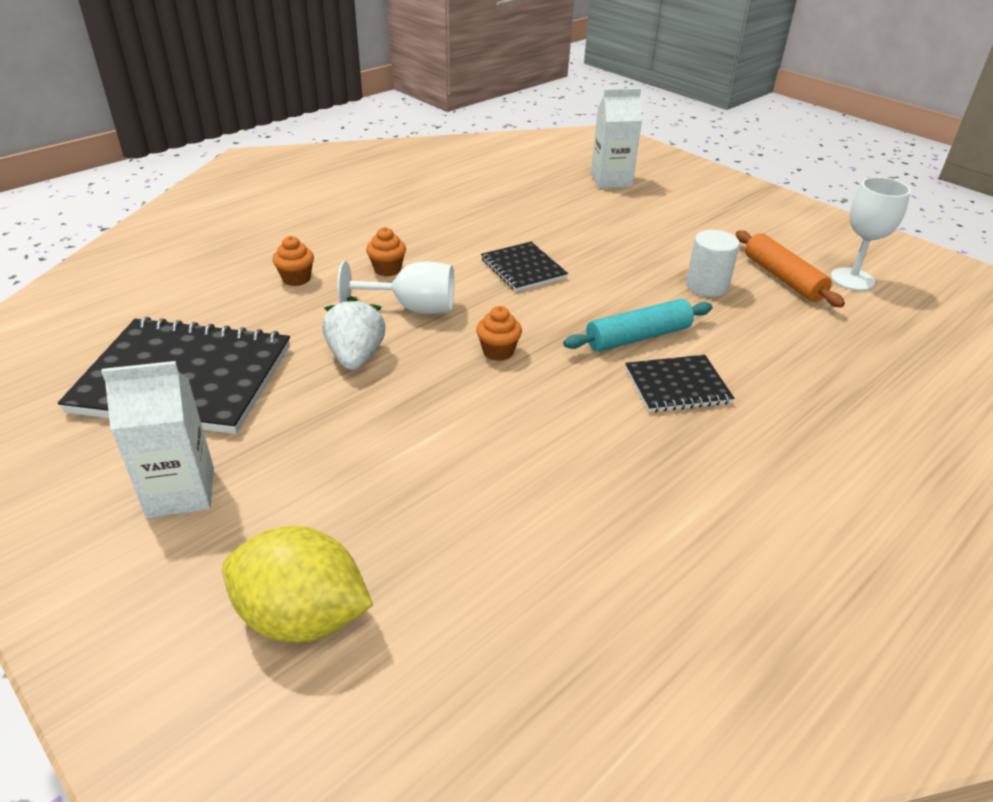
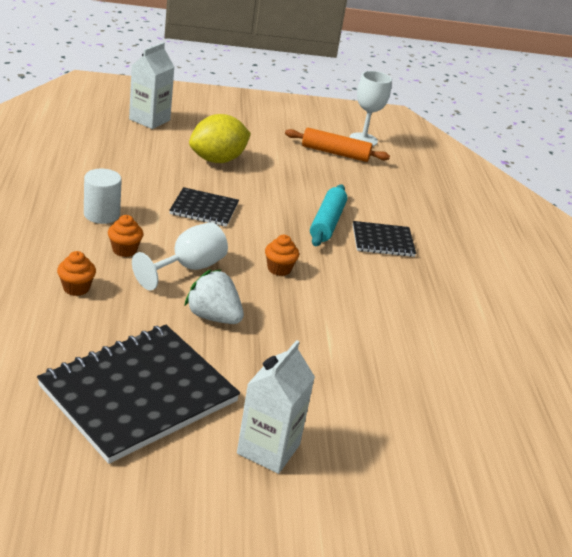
camera: 55 degrees left, 5 degrees down
(302, 617) = (425, 452): yellow lemon -> yellow lemon (217, 160)
(677, 386) = (383, 241): black notebook -> black notebook turned 60 degrees clockwise
(707, 286) = (310, 174): white cylinder -> white cylinder (101, 214)

